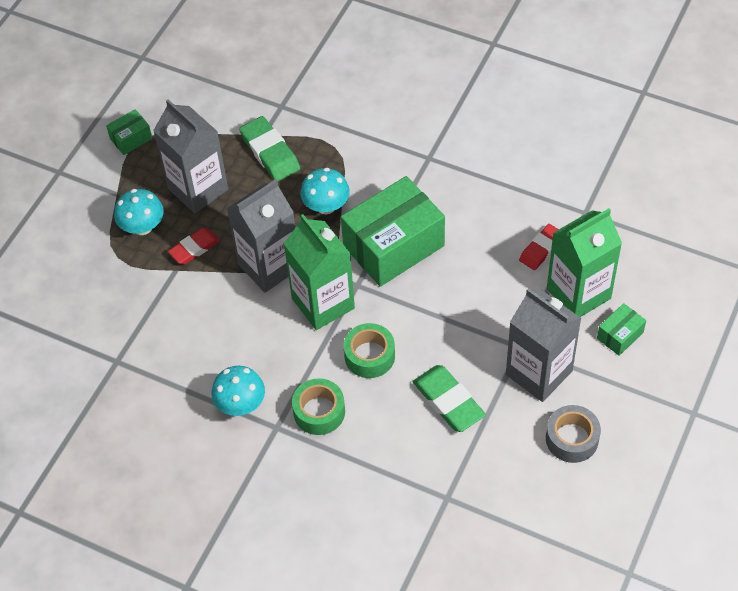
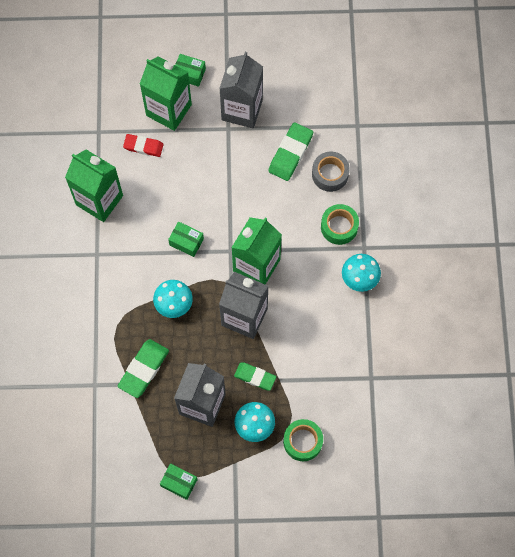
camera: 120 degrees left, 15 degrees up
(194, 248) = (255, 377): red eraser -> green eraser
(369, 356) = (282, 216): green tape -> green tape (302, 441)
(393, 246) = (186, 242): green box -> green box, size x0.45
(494, 182) = (99, 200): none -> green carton
(572, 439) = (279, 73): grey tape -> grey tape (330, 174)

